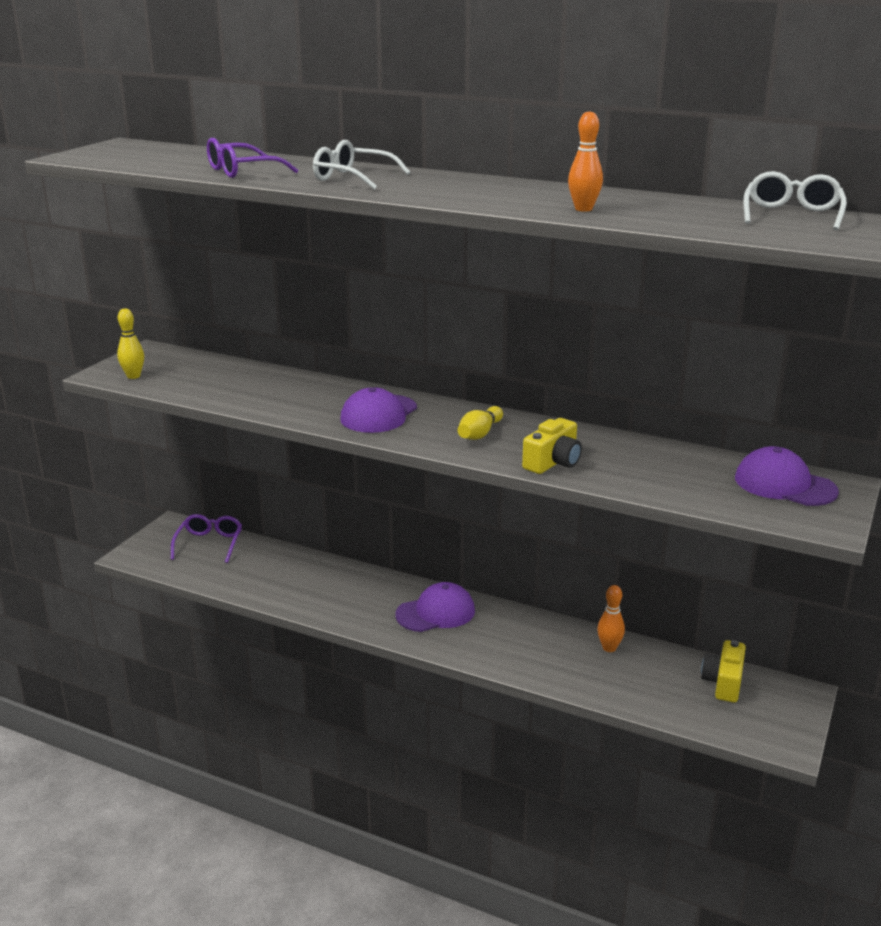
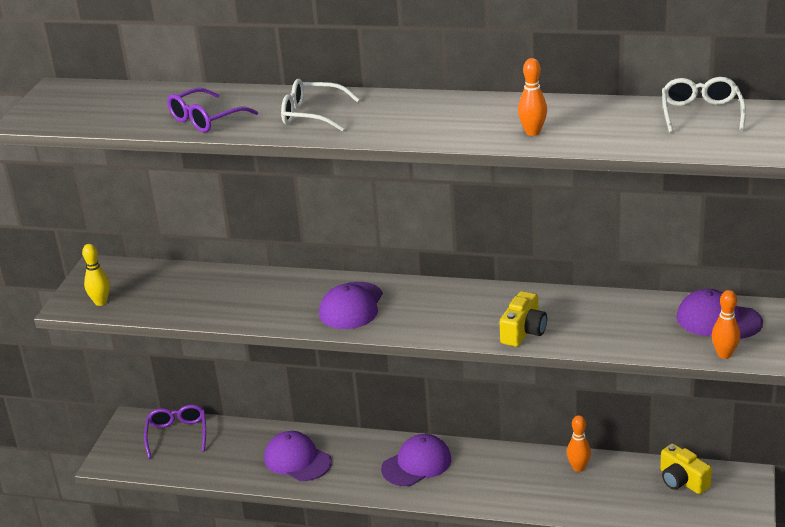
camera: 10 degrees left, 5 degrees up
(315, 587) = (297, 460): none -> purple cap
(479, 434) = (449, 312): yellow bowling pin -> none
(723, 682) = (682, 481): yellow camera -> yellow camera turned 45 degrees counterclockwise
(781, 518) = (724, 354): none -> orange bowling pin

